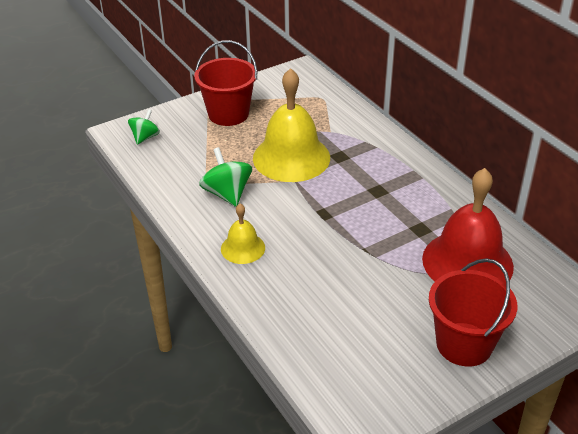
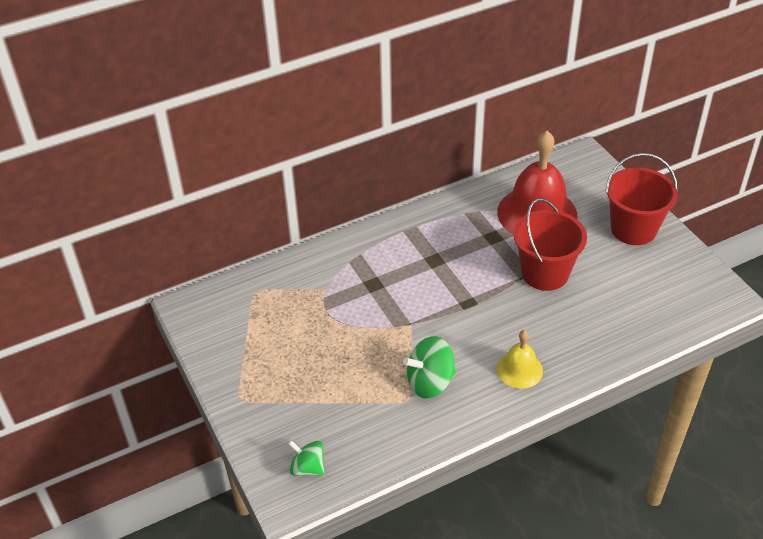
camera: 85 degrees left, 5 degrees up
(228, 114) = (272, 380): red bucket -> red bucket (545, 273)
(291, 157) = (370, 324): yellow bell -> none

